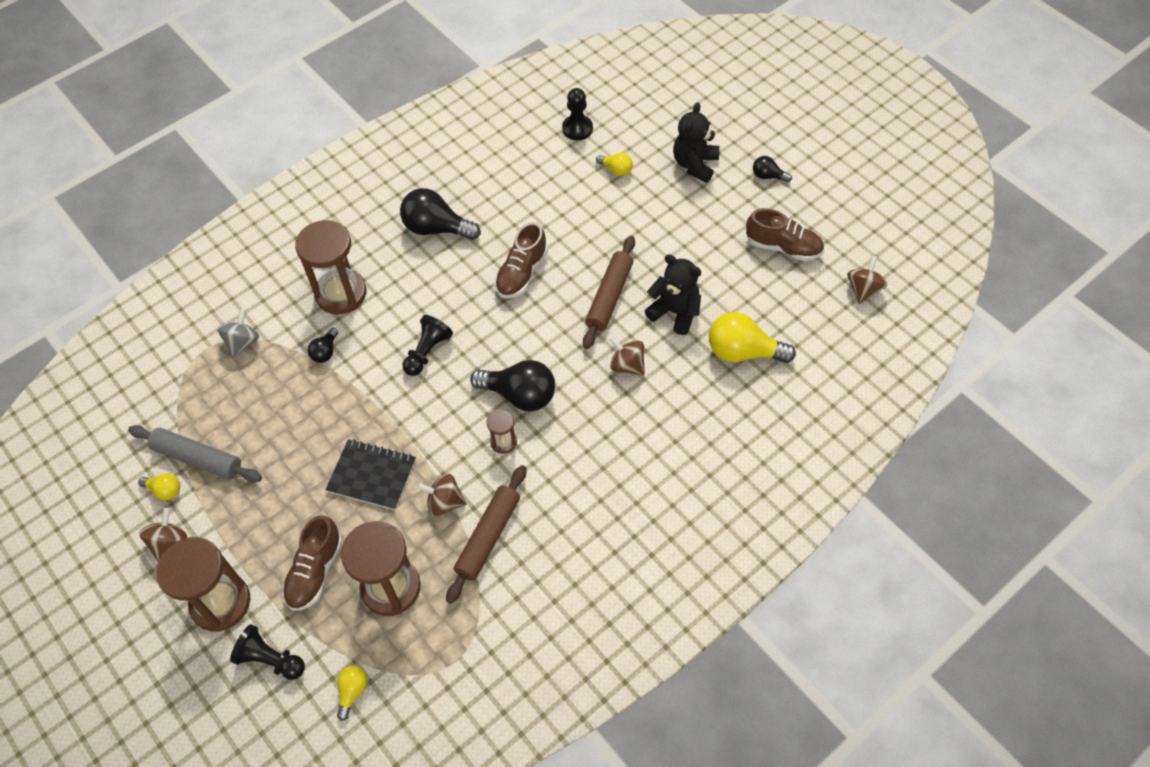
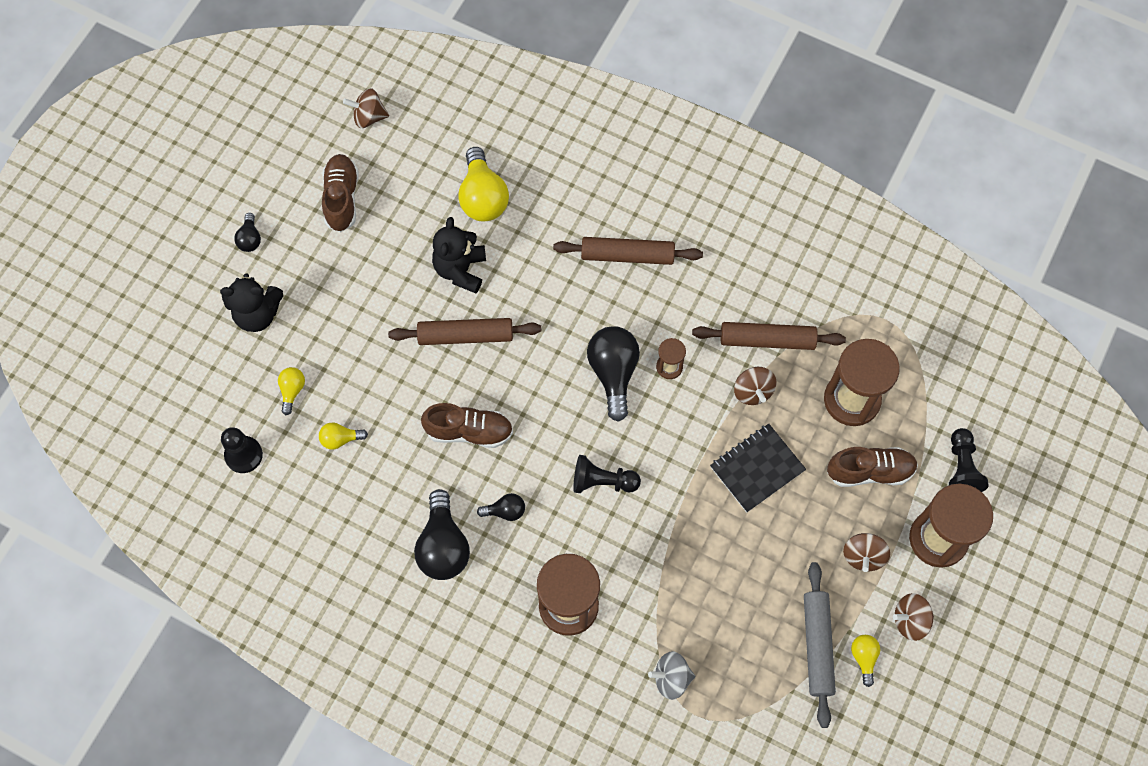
camera: 115 degrees left, 10 degrees up
(325, 352) = (645, 584): black light bulb -> black light bulb (505, 511)
(352, 691) = (951, 387): yellow light bulb -> yellow light bulb (340, 439)
(372, 475) = (757, 468): black notebook -> black notebook turned 60 degrees clockwise
(627, 365) = (539, 291): brown spinning top -> brown spinning top (863, 556)
(631, 449) = (627, 255): none -> brown rolling pin

